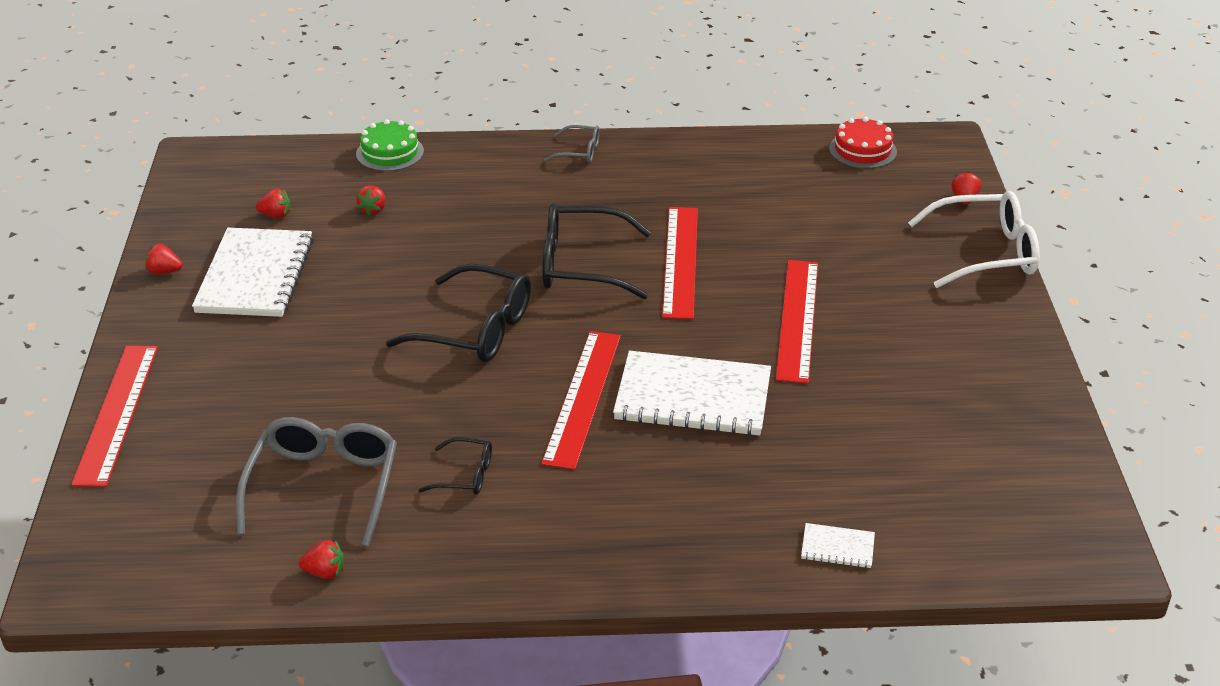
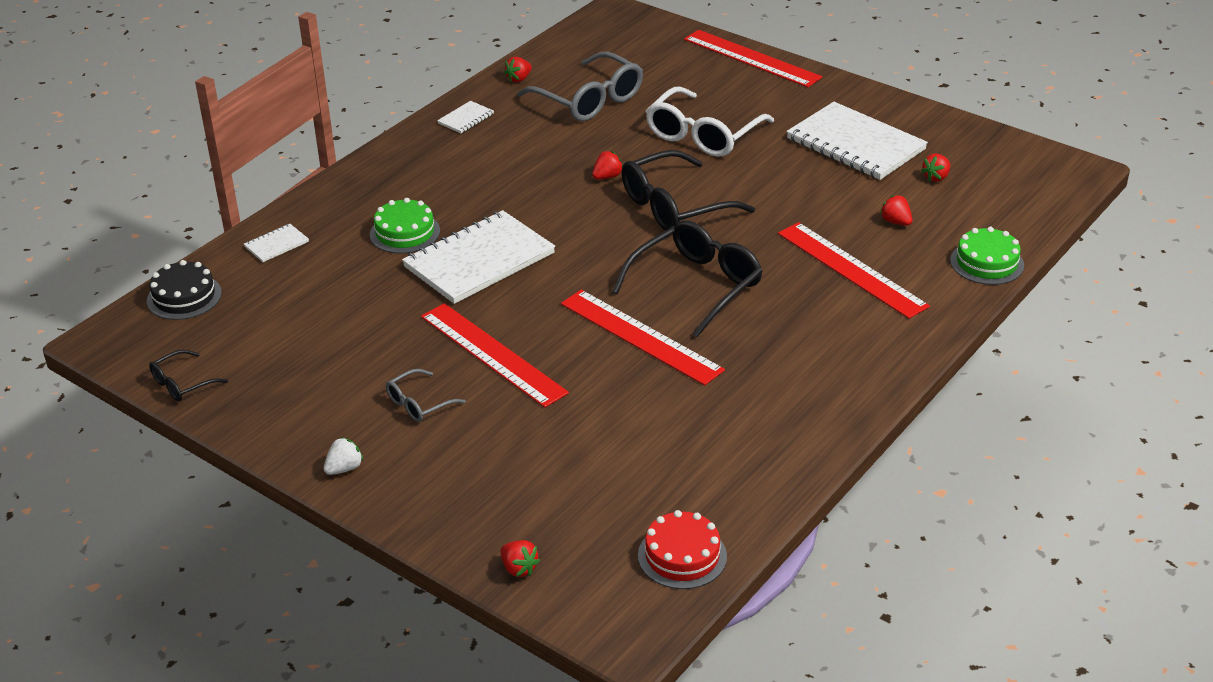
camera: 130 degrees right, 0 degrees up
(164, 271) = (904, 113): red strawberry -> red strawberry (607, 177)
(458, 561) = (466, 119): none -> white notebook
(465, 475) = (531, 146): black glasses -> black glasses (182, 384)
(579, 151) = (879, 366): grey glasses -> grey glasses (419, 404)
(583, 398) = (542, 217): red ruler -> red ruler (851, 269)
(711, 470) = (405, 233): none -> green cake
(985, 253) = (430, 520): white glasses -> white glasses (703, 135)
(985, 552) = (184, 297): none -> black cake
(1005, 317) = (344, 468): none -> white strawberry

